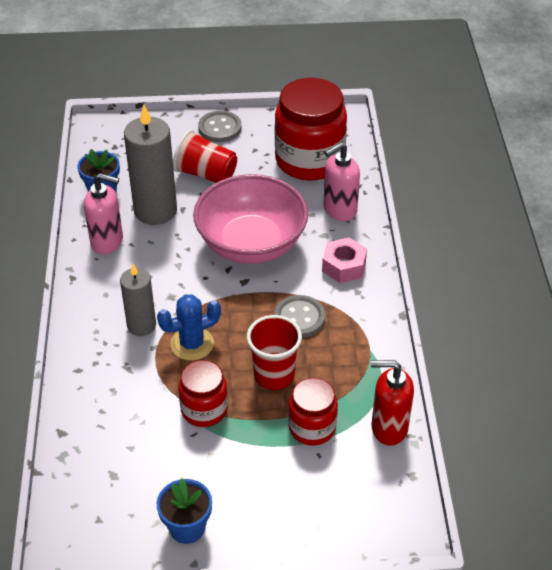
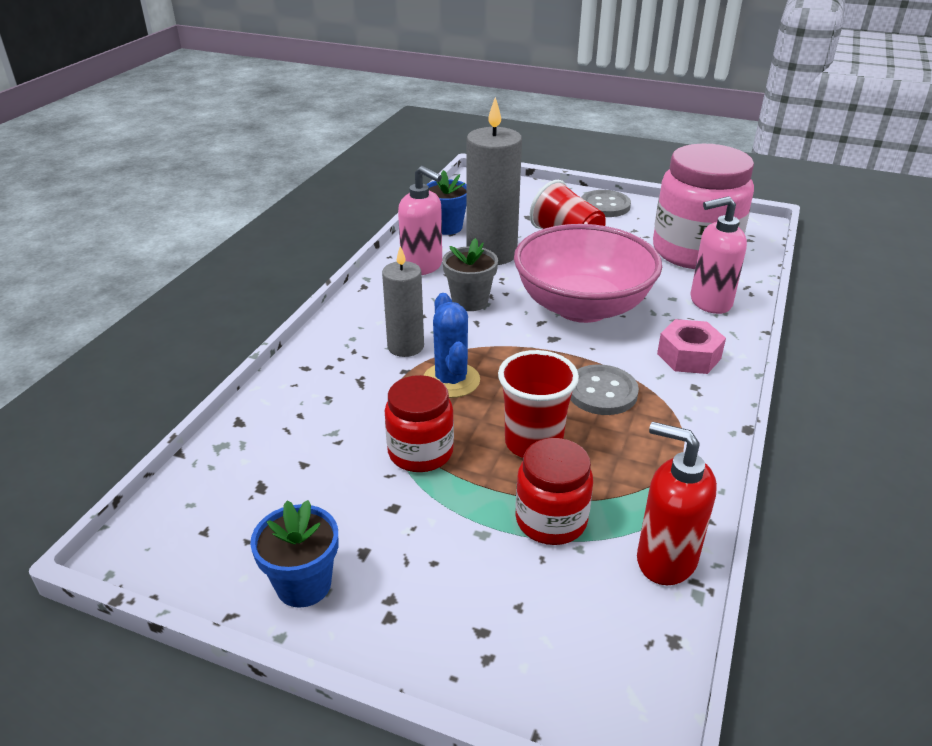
camera: 25 degrees right, 10 degrees down
(165, 266) = (470, 301): none -> grey flower pot
(192, 344) = (451, 380): blue cactus -> blue cactus turned 75 degrees clockwise
(309, 160) = (694, 251): red jar -> pink jar

